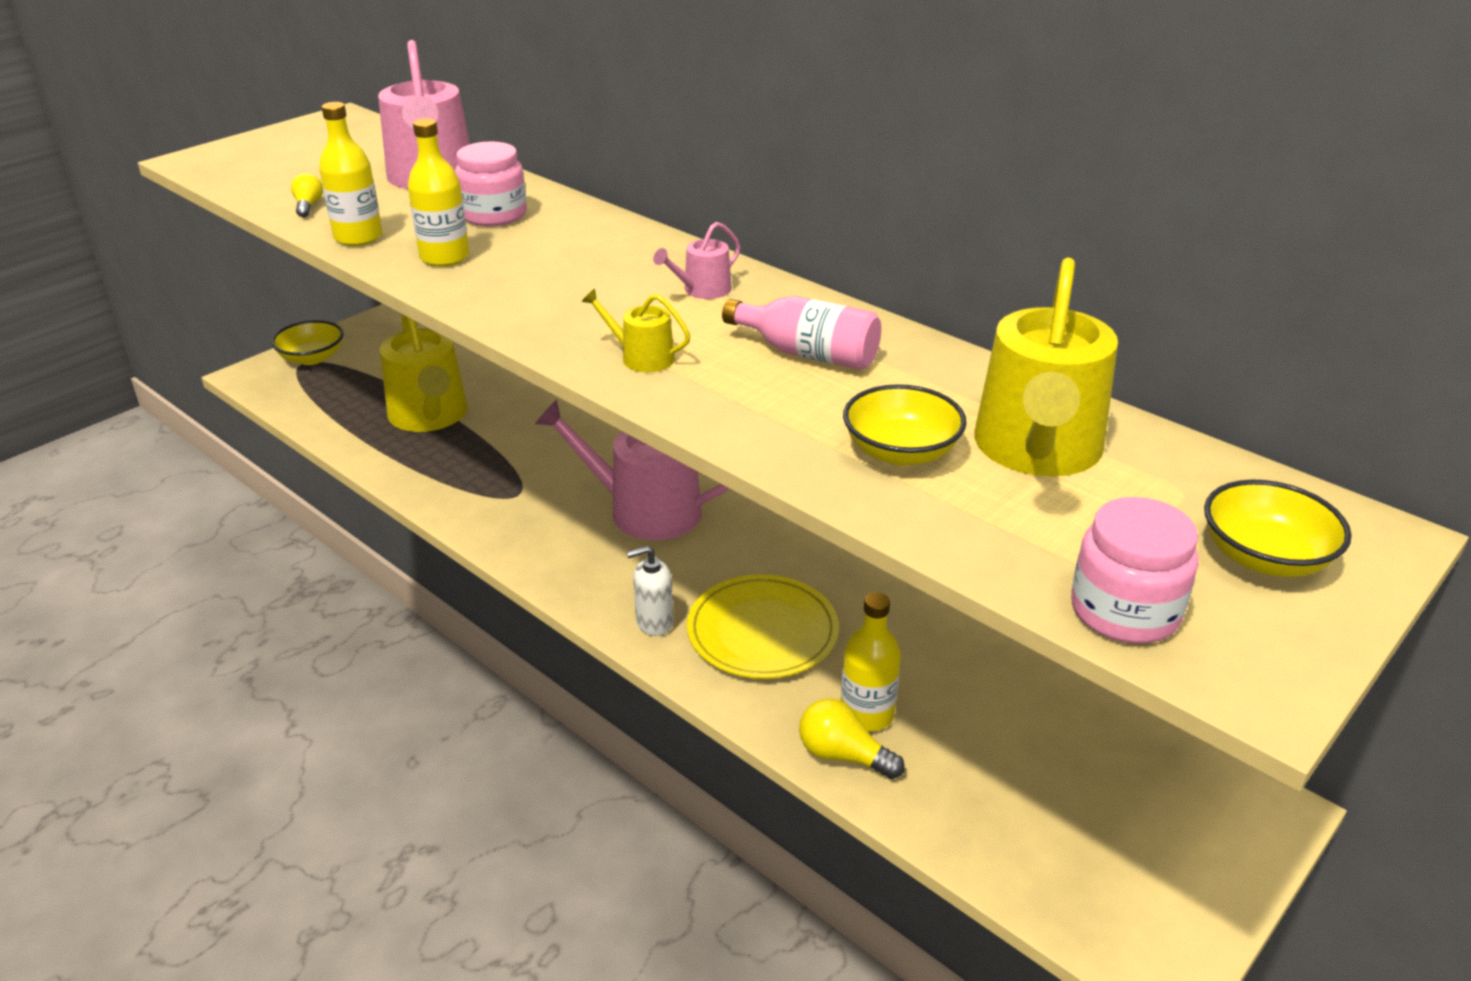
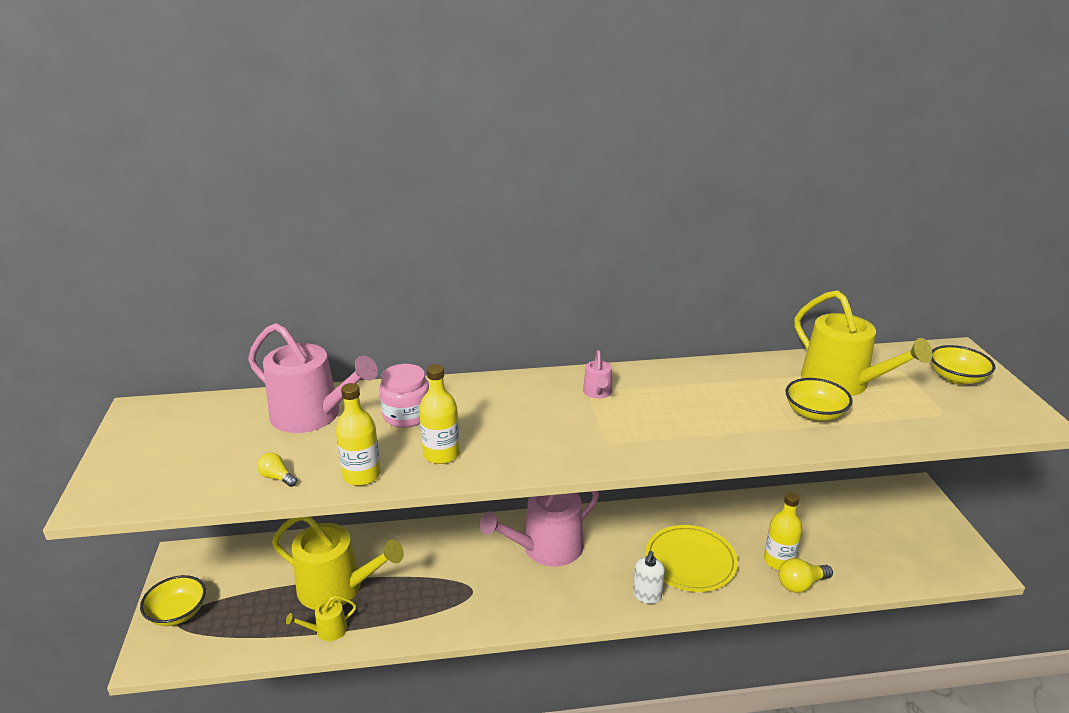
camera: 50 degrees left, 5 degrees down
(641, 357) = (651, 440): yellow watering can -> yellow watering can (327, 630)
(807, 353) = (700, 395): pink bottle -> none
(1124, 611) = (973, 422): pink jar -> none

